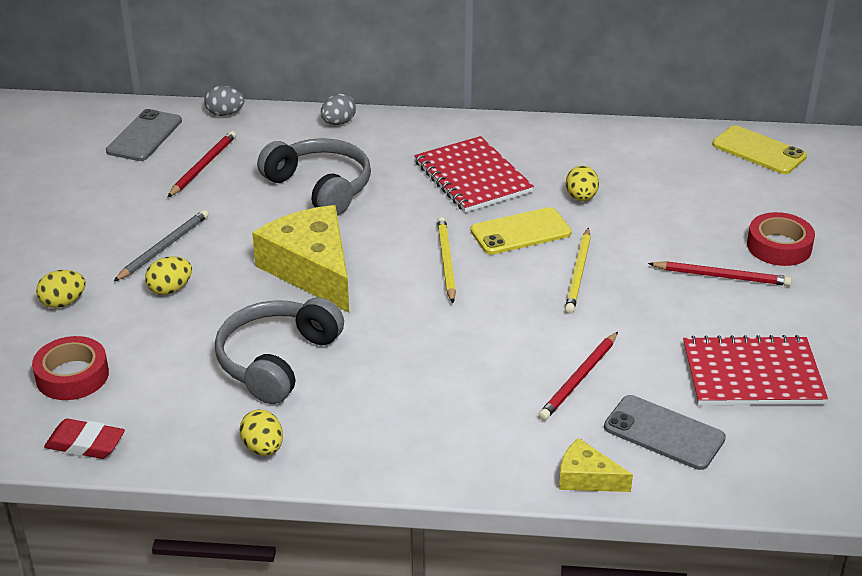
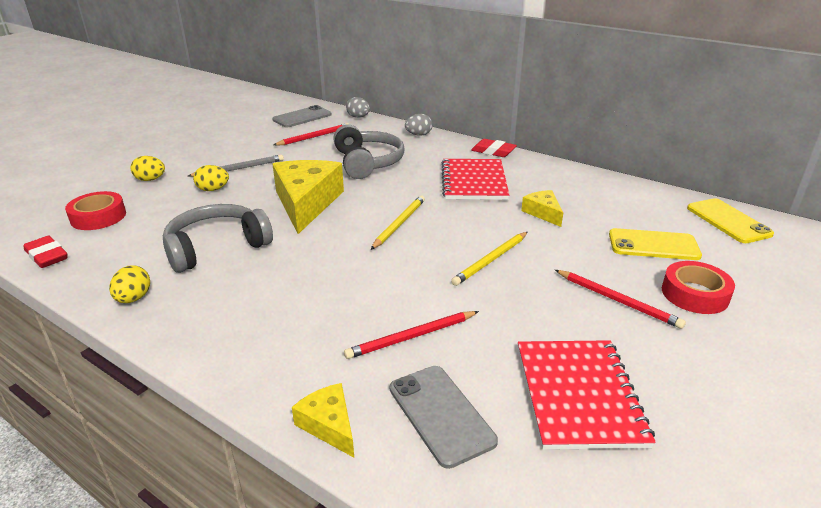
camera: 30 degrees right, 5 degrees down
(455, 124) = (493, 151): none -> red eraser
(520, 232) = (473, 221): yellow phone -> yellow phone (653, 245)
(581, 197) = (543, 213): yellow egg -> yellow cheese
(752, 375) = (578, 394): red notebook -> red notebook turned 60 degrees clockwise

